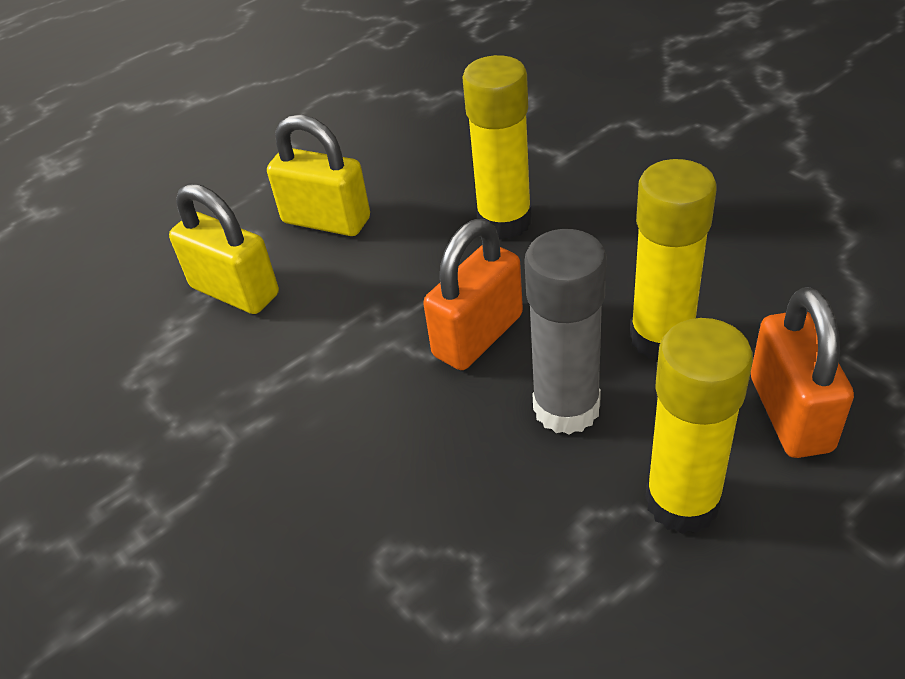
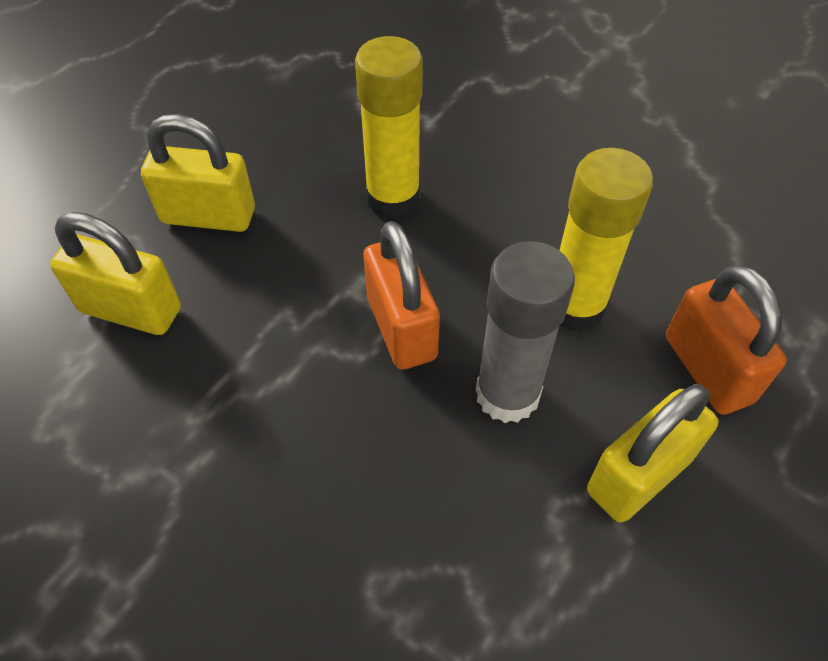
camera: 20 degrees left, 10 degrees up
(478, 335) = (401, 328): orange padlock -> orange padlock turned 45 degrees counterclockwise
(682, 502) = (638, 475): yellow glue stick -> yellow padlock

